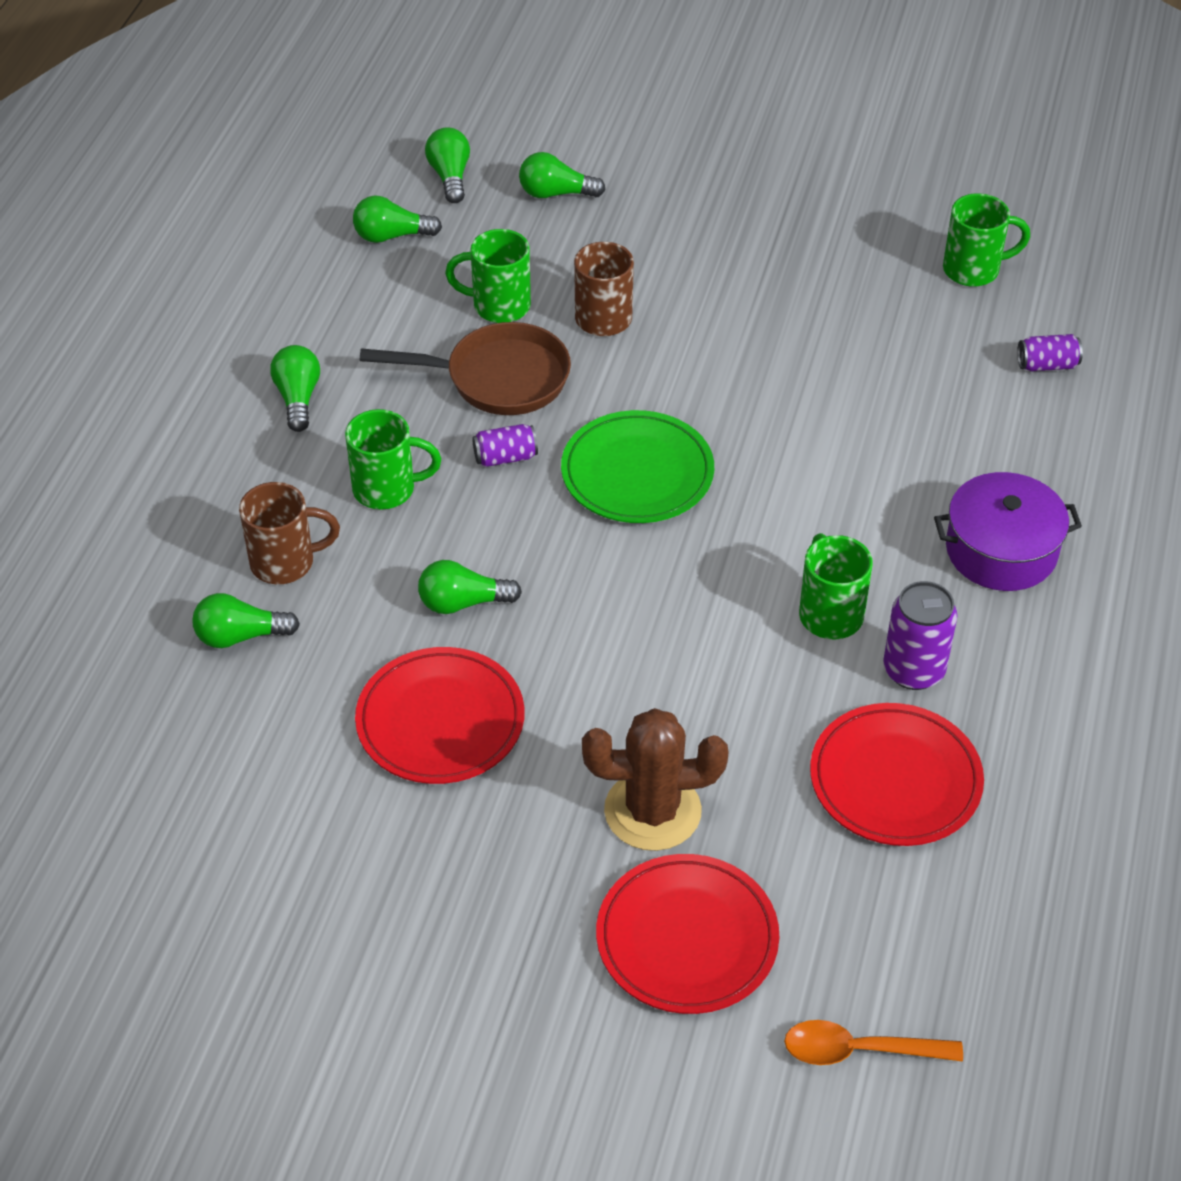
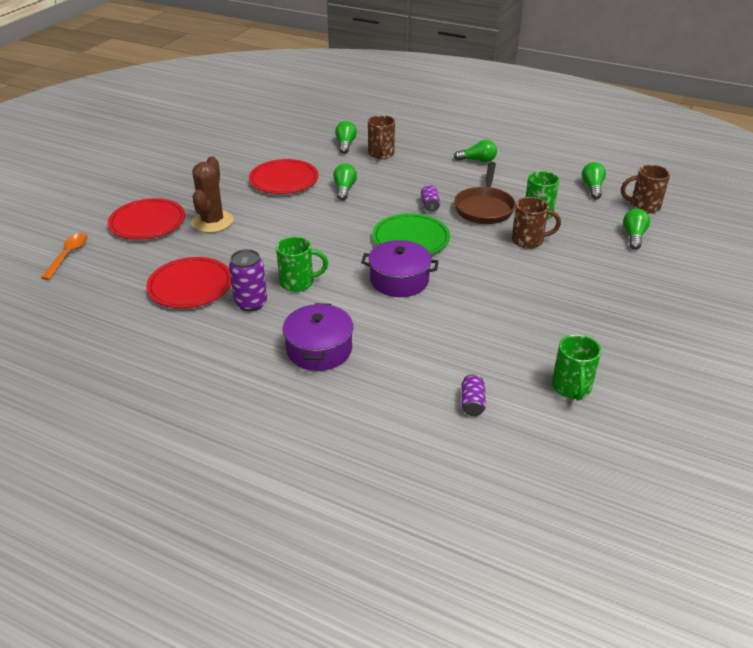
camera: 100 degrees right, 10 degrees down
(387, 489) = (416, 177): green mug -> none
(450, 176) = (643, 206): green light bulb -> brown mug
(776, 474) = (399, 280): none -> purple pot

